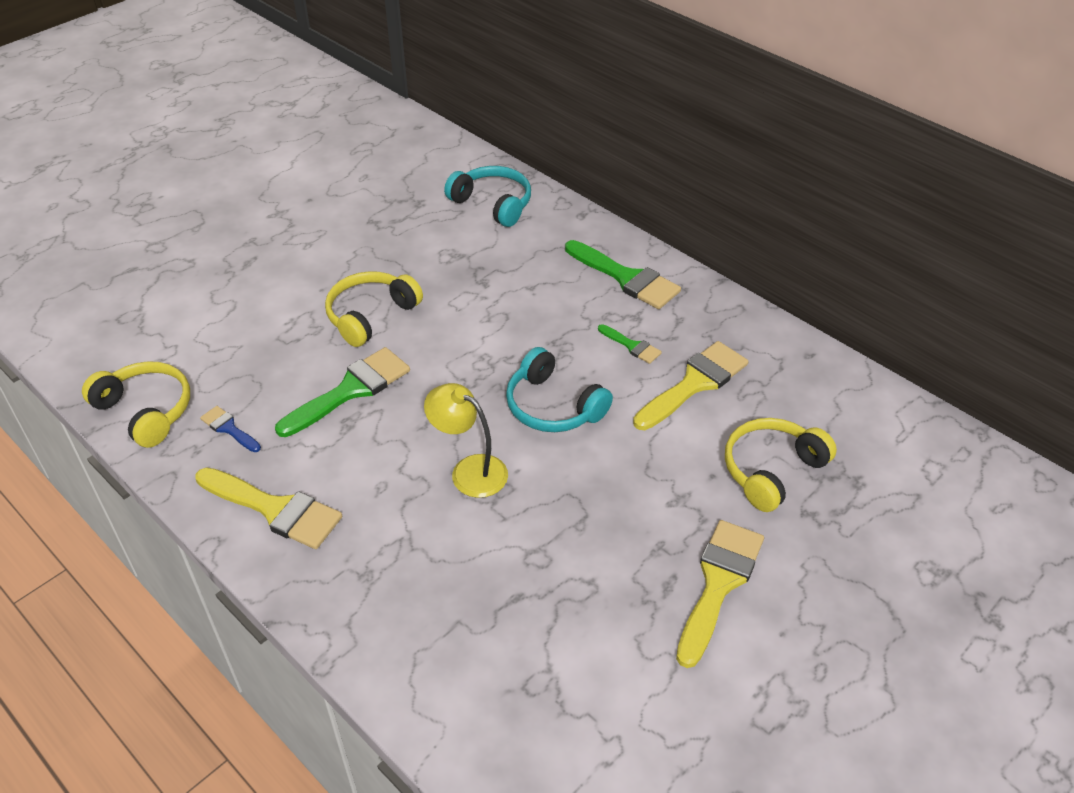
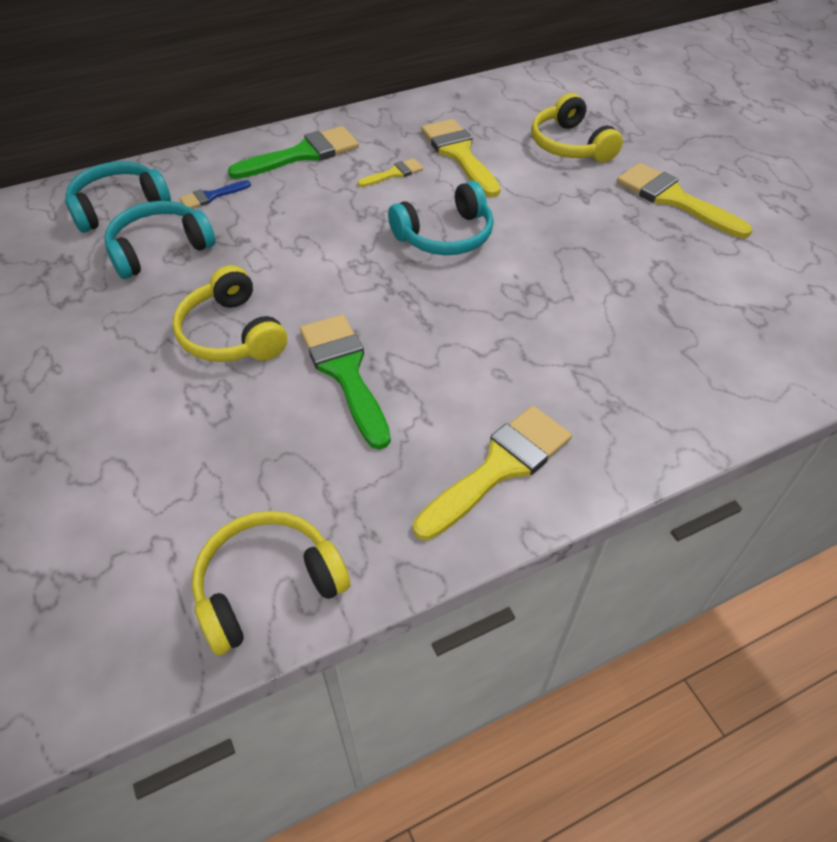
camera: 70 degrees left, 5 degrees up
(229, 428) = (349, 495): blue brush -> blue brush (211, 196)
(451, 244) = (160, 249): none -> turquoise headphones
(469, 470) = (503, 306): yellow lamp -> none
(632, 346) = (394, 173): green brush -> yellow brush

